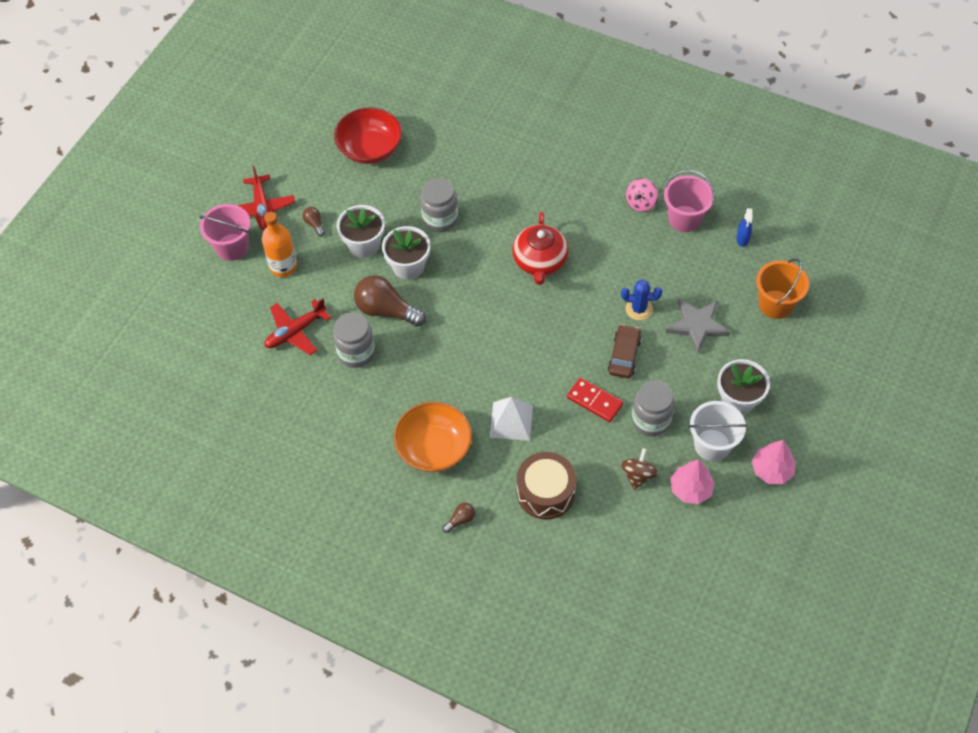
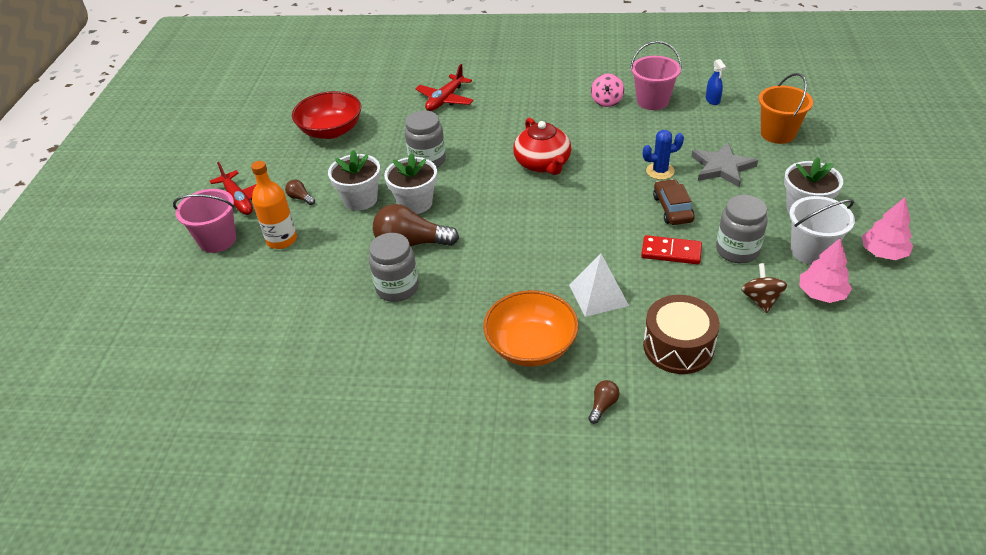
camera: 20 degrees left, 15 degrees down
(295, 332) = (320, 290): red plane -> red plane (445, 99)

